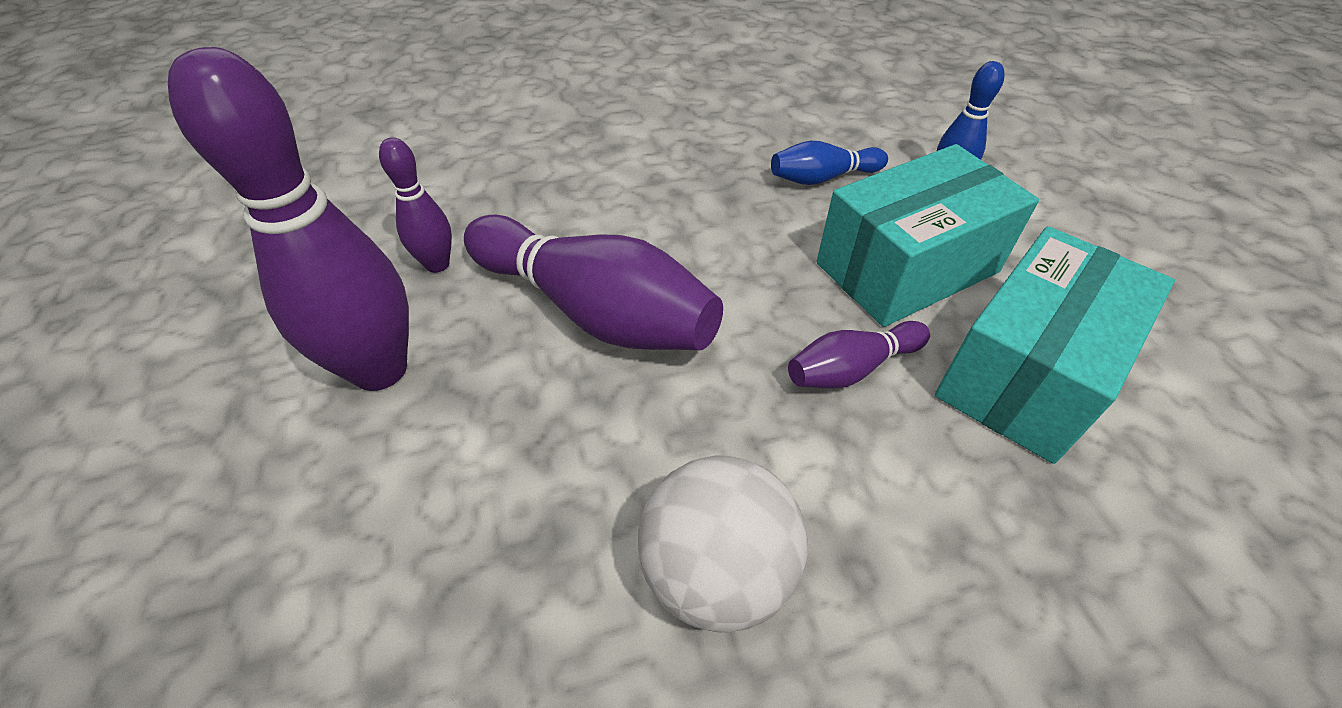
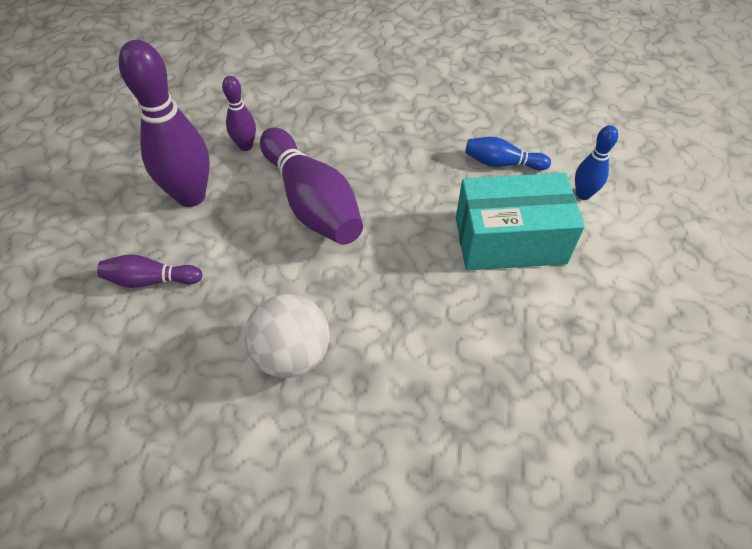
camera: 25 degrees right, 5 degrees up
(851, 369) = (430, 286): purple bowling pin -> purple bowling pin (150, 280)
(1026, 373) = (530, 328): turquoise box -> none

